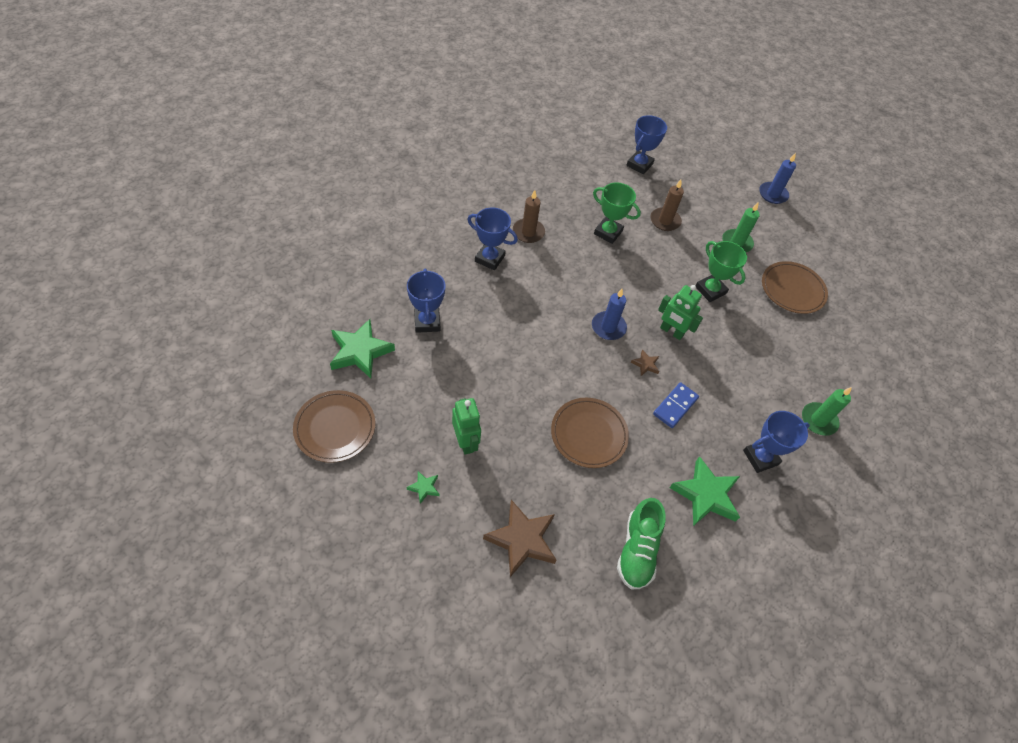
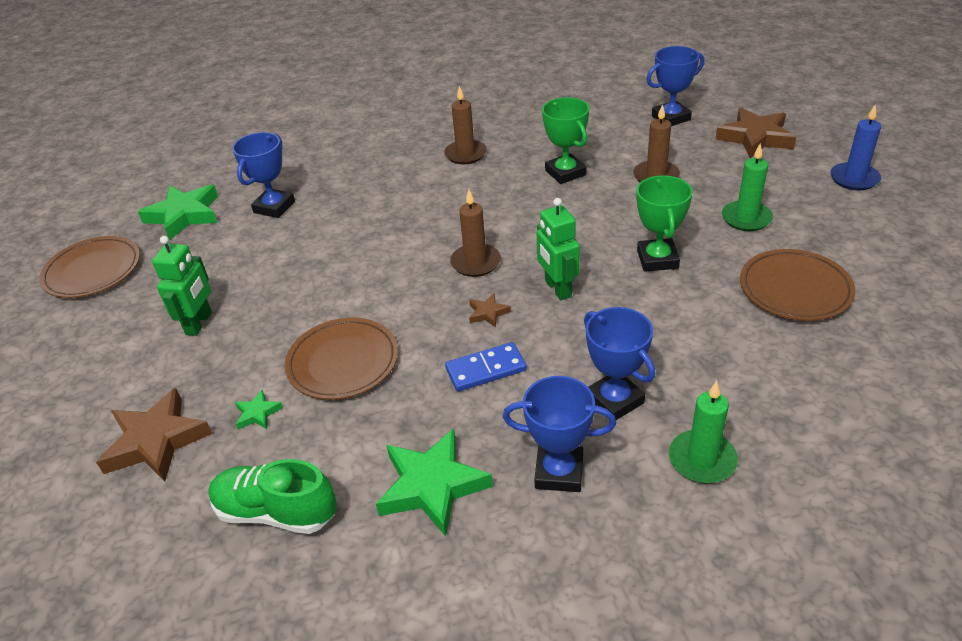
camera: 40 degrees right, 15 degrees down
(424, 487) = (114, 351): green star -> green star (258, 413)
(489, 258) = (397, 168): blue trophy -> blue trophy (614, 400)
(608, 327) = (475, 263): blue candle -> brown candle
(637, 550) = (276, 512): green shoe -> green shoe turned 60 degrees clockwise
(700, 172) = (755, 138): none -> brown star

